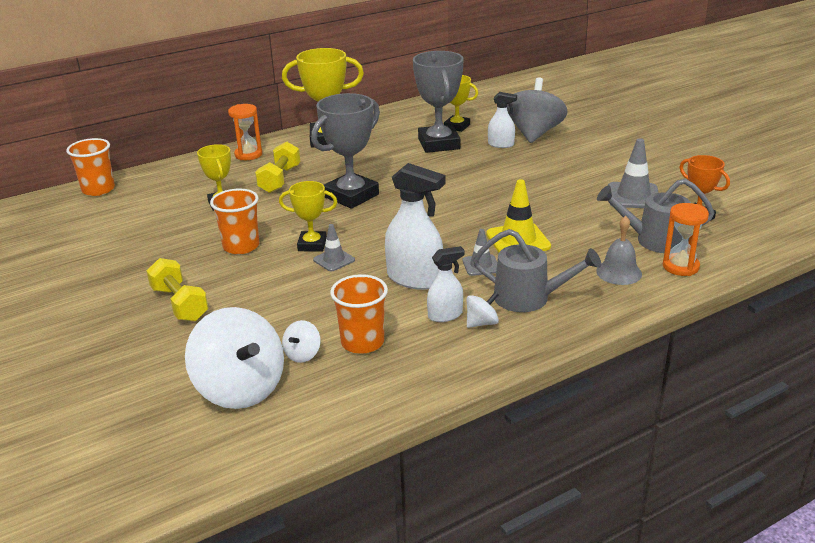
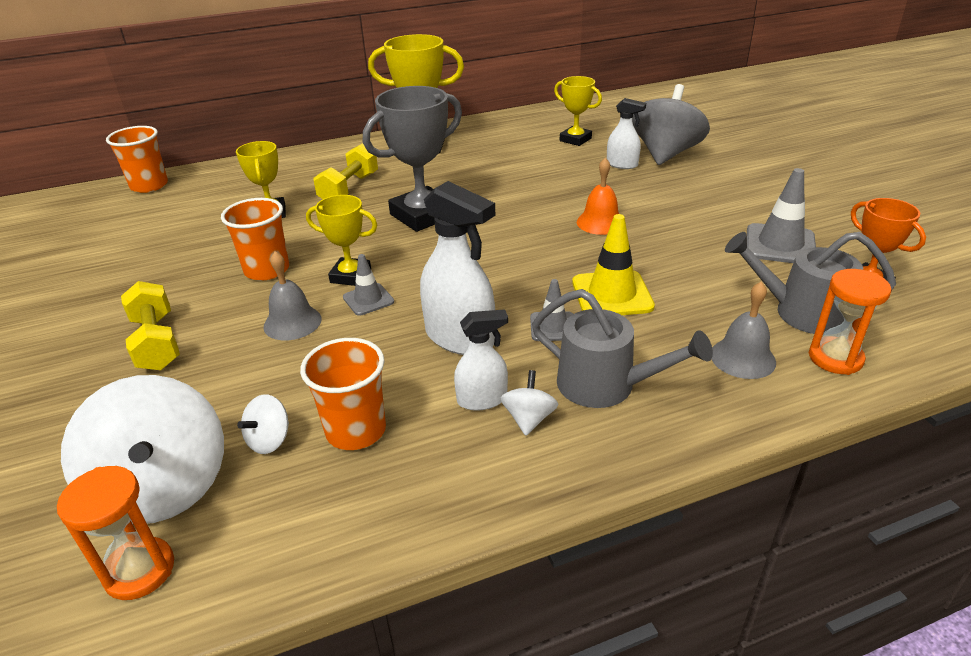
camera: 10 degrees right, 5 degrees up
(248, 155) = (328, 157): orange hourglass -> orange hourglass (139, 571)
(281, 281) = (292, 322): none -> grey bell
(439, 144) = (548, 159): grey trophy -> none
(482, 323) = (529, 419): white spinning top -> white spinning top turned 60 degrees counterclockwise
(495, 190) = (600, 222): none -> orange bell

